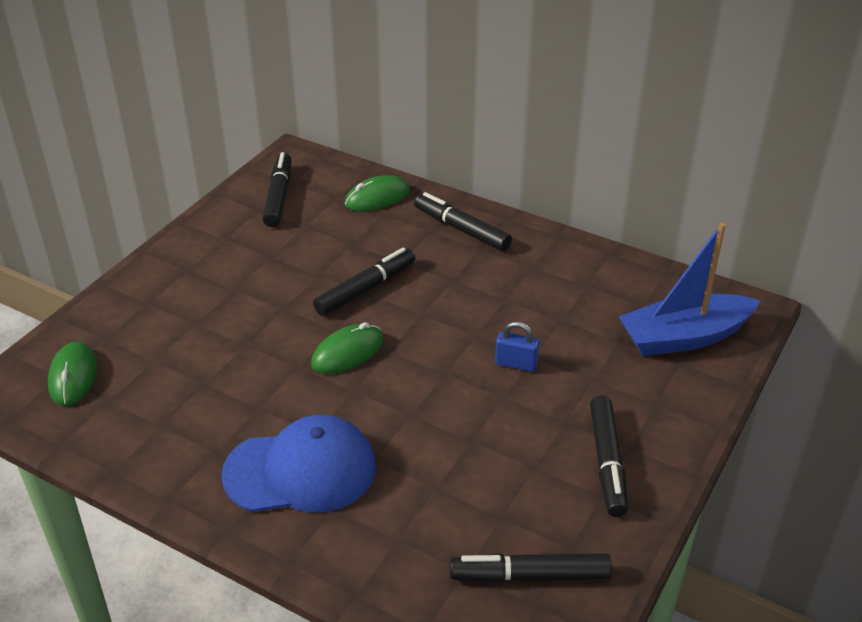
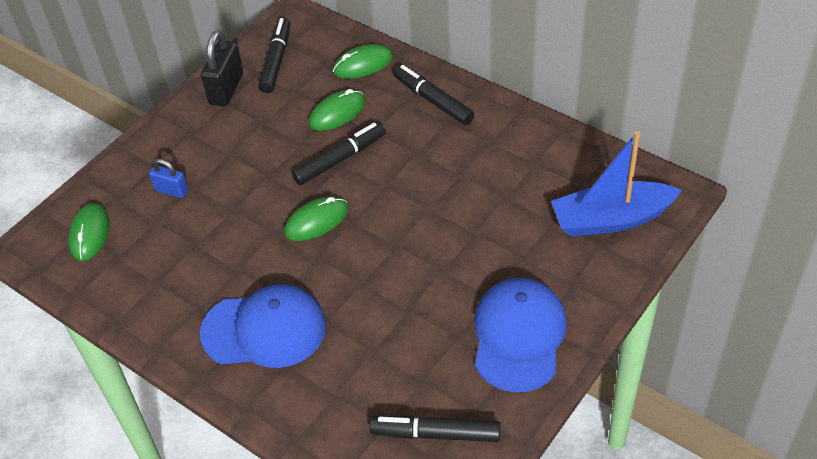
camera: 10 degrees right, 10 degrees up
(224, 225) = (226, 89): none -> black padlock
(355, 244) = (337, 113): none -> green mouse
(516, 364) = (458, 239): blue padlock -> blue padlock (171, 190)
(607, 462) = (518, 336): black marker -> blue cap

